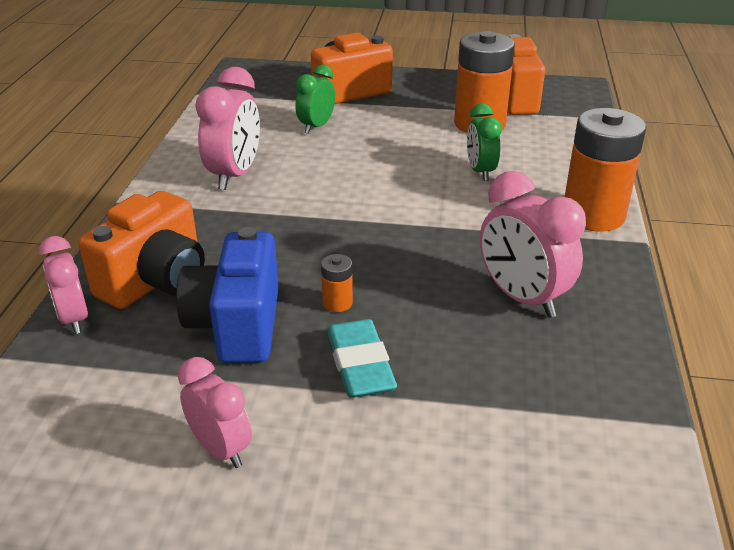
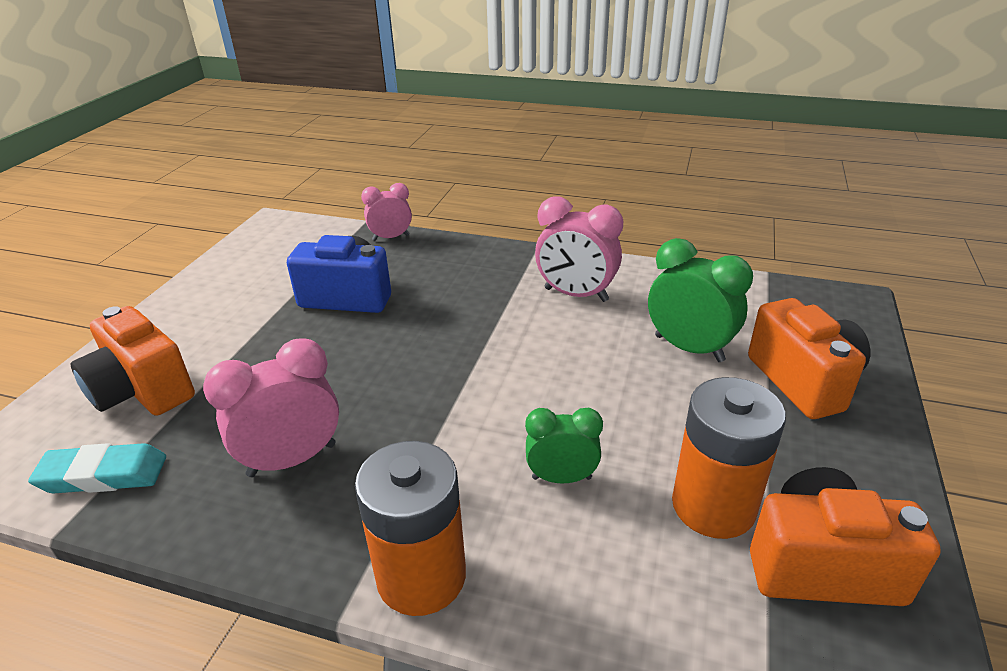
camera: 100 degrees right, 0 degrees up
(156, 281) = (419, 263): orange camera -> orange camera (142, 391)
(220, 449) = (234, 291): pink clock -> none
(316, 127) = (689, 348): green clock -> green clock, size x1.56
(337, 303) = (349, 343): orange battery -> none
(360, 364) = (269, 349): turquoise eraser -> turquoise eraser (103, 474)

